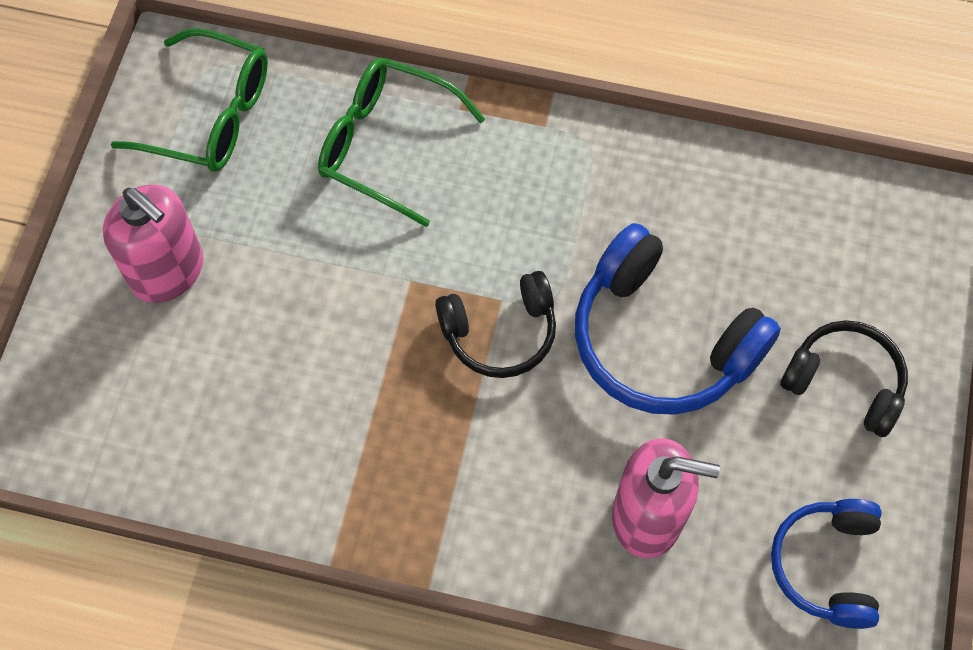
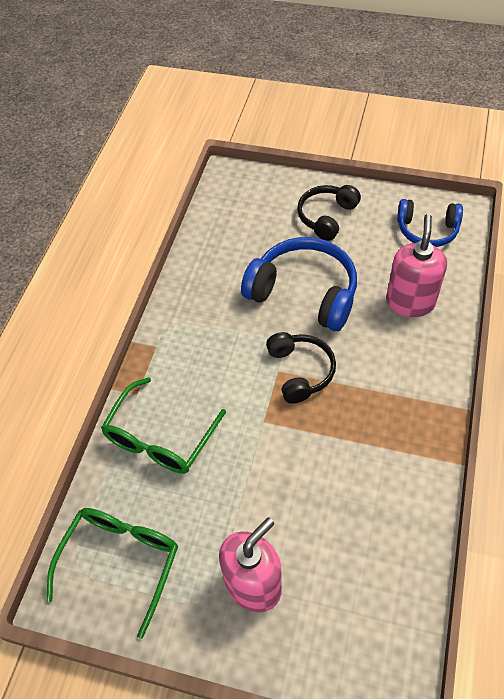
camera: 85 degrees left, 10 degrees down
(661, 341) = (304, 292): blue headphones -> blue headphones turned 105 degrees counterclockwise

